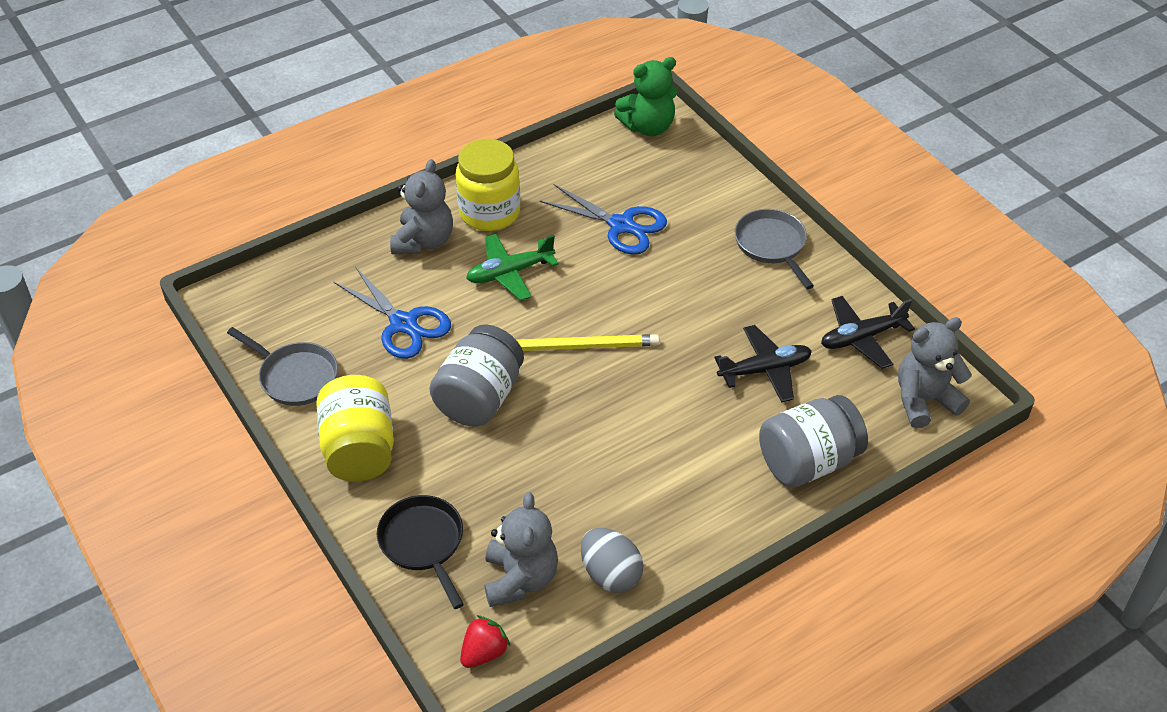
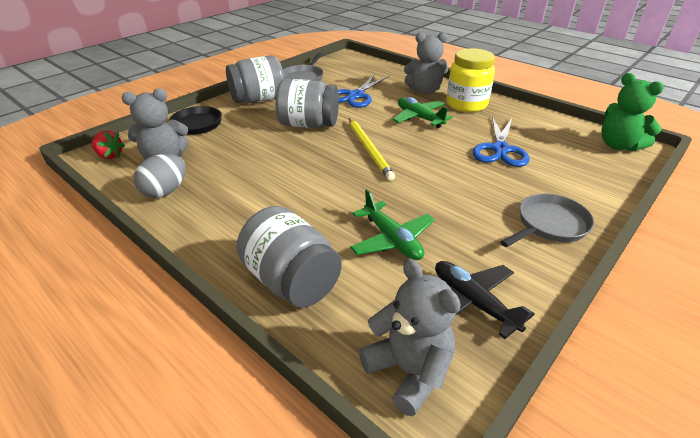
camera: 75 degrees right, 10 degrees down
(359, 449) = (258, 99): yellow jar -> grey jar
(765, 370) = (392, 239): black plane -> green plane

